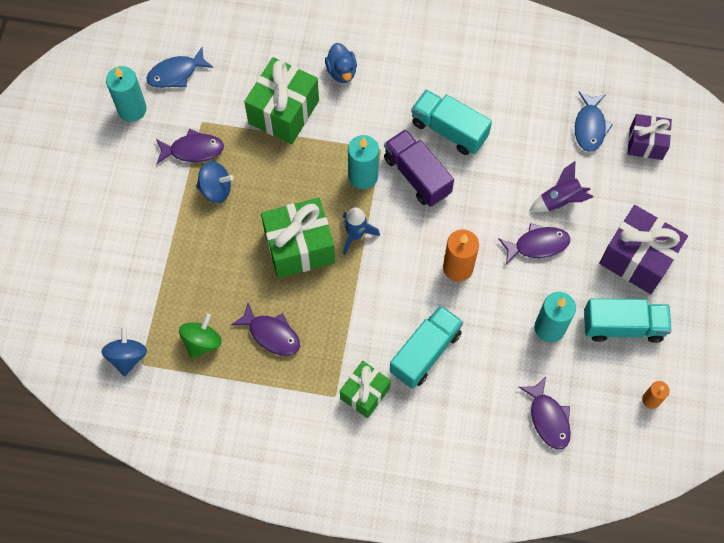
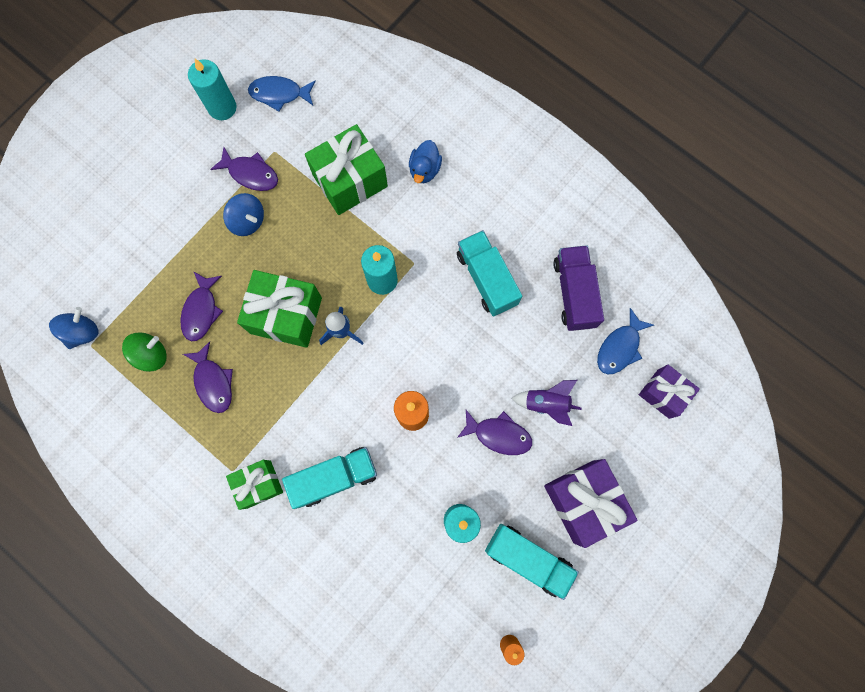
camera: 30 degrees right, 10 degrees up
(417, 175) = (430, 306): purple truck -> purple truck (574, 293)
(548, 418) = (404, 605): purple fish -> purple fish (201, 311)

